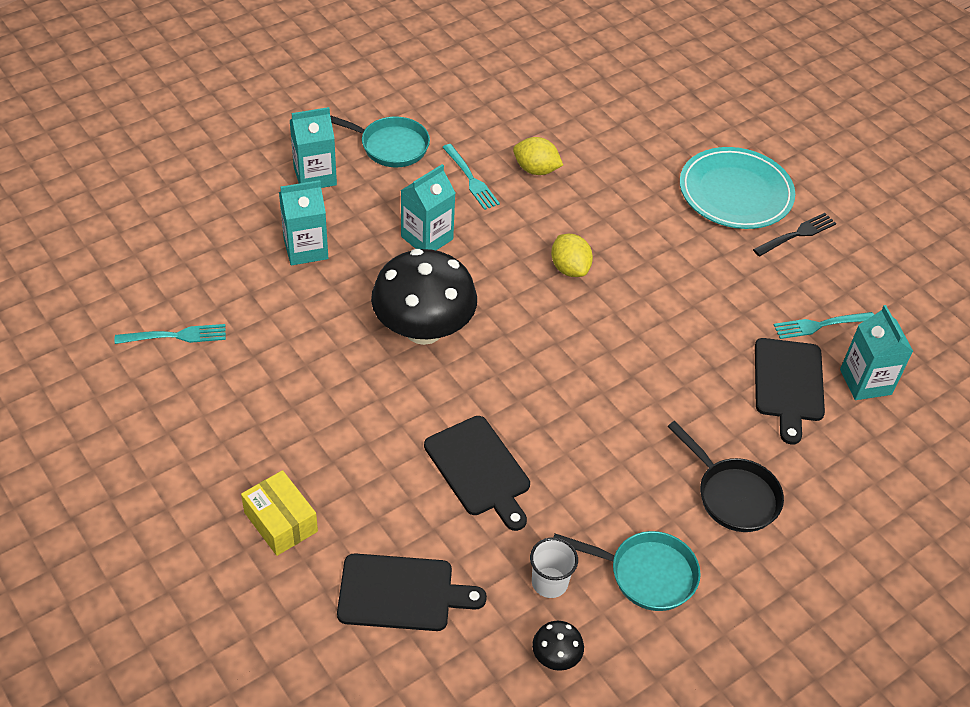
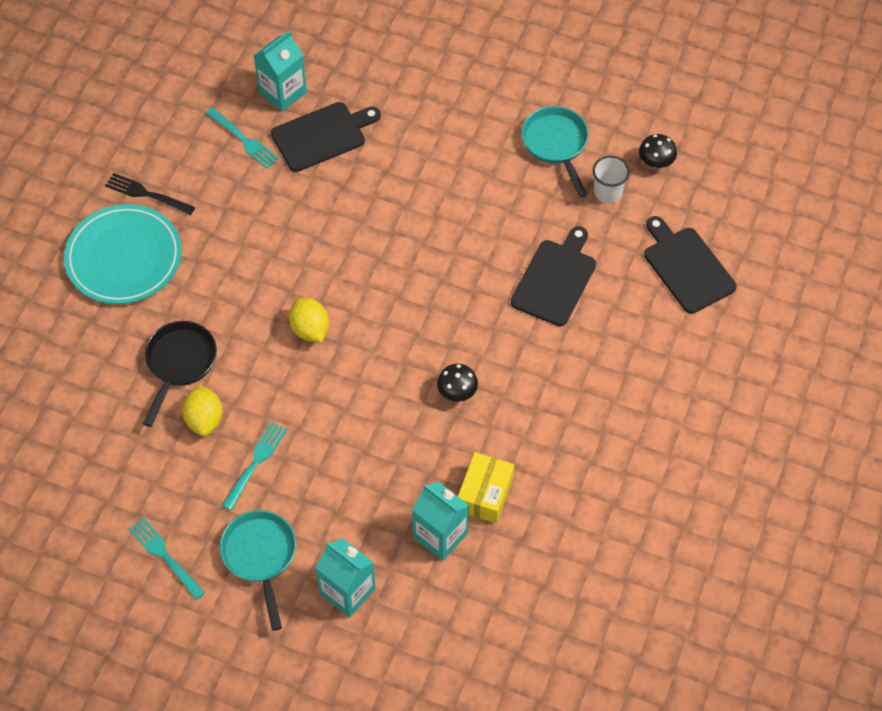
camera: 120 degrees left, 10 degrees up
(176, 336) = (607, 562): turquoise fork -> turquoise fork (165, 556)
(281, 522) = (698, 370): yellow box -> yellow box (485, 494)
(423, 329) = (457, 392): black mushroom -> black mushroom, size x0.42
(427, 238) = (355, 452): turquoise carton -> none
(569, 268) = (310, 329): yellow lemon -> yellow lemon turned 60 degrees counterclockwise
(733, 495) = (452, 126): black pan -> black pan (179, 363)

